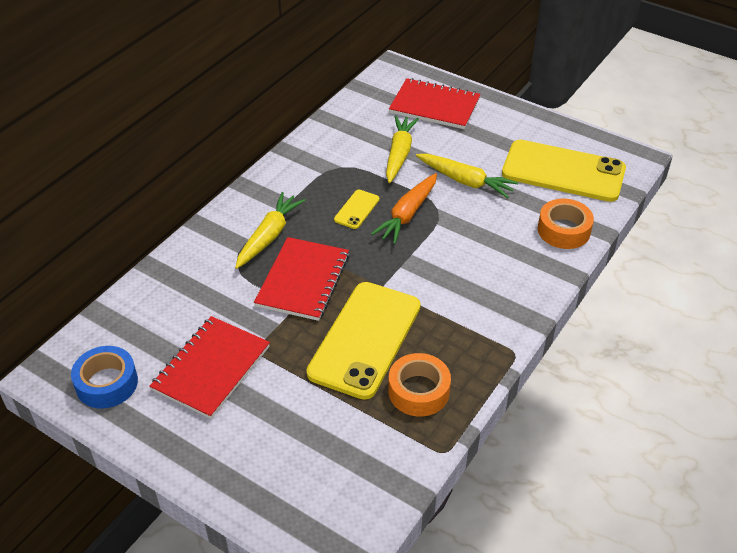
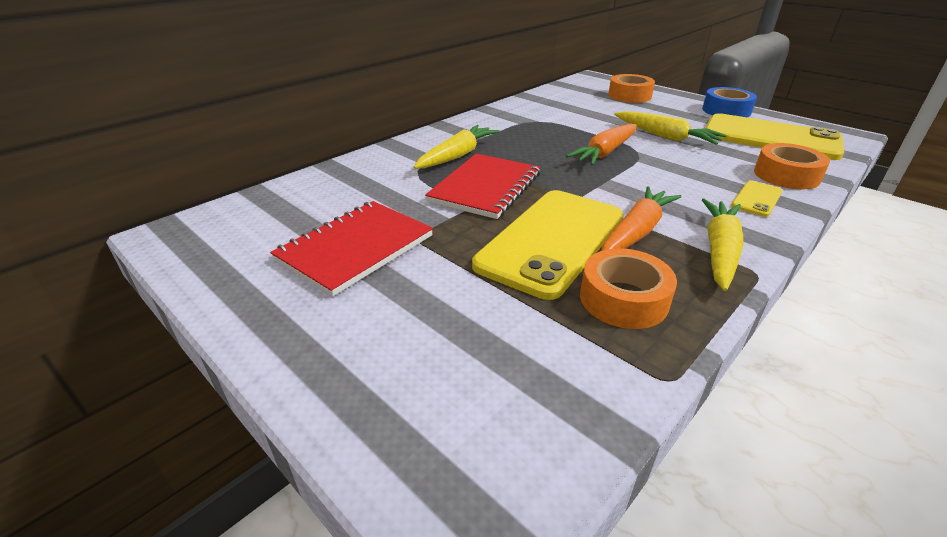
camera: 10 degrees right, 10 degrees down
(107, 383) = (226, 248): blue tape -> blue tape (726, 111)
(357, 209) = (551, 146): yellow phone -> yellow phone (756, 199)
(399, 154) = (596, 118): yellow carrot -> yellow carrot (719, 250)
(431, 320) = (636, 232): none -> orange carrot
(434, 106) = (629, 96): red notebook -> orange tape

